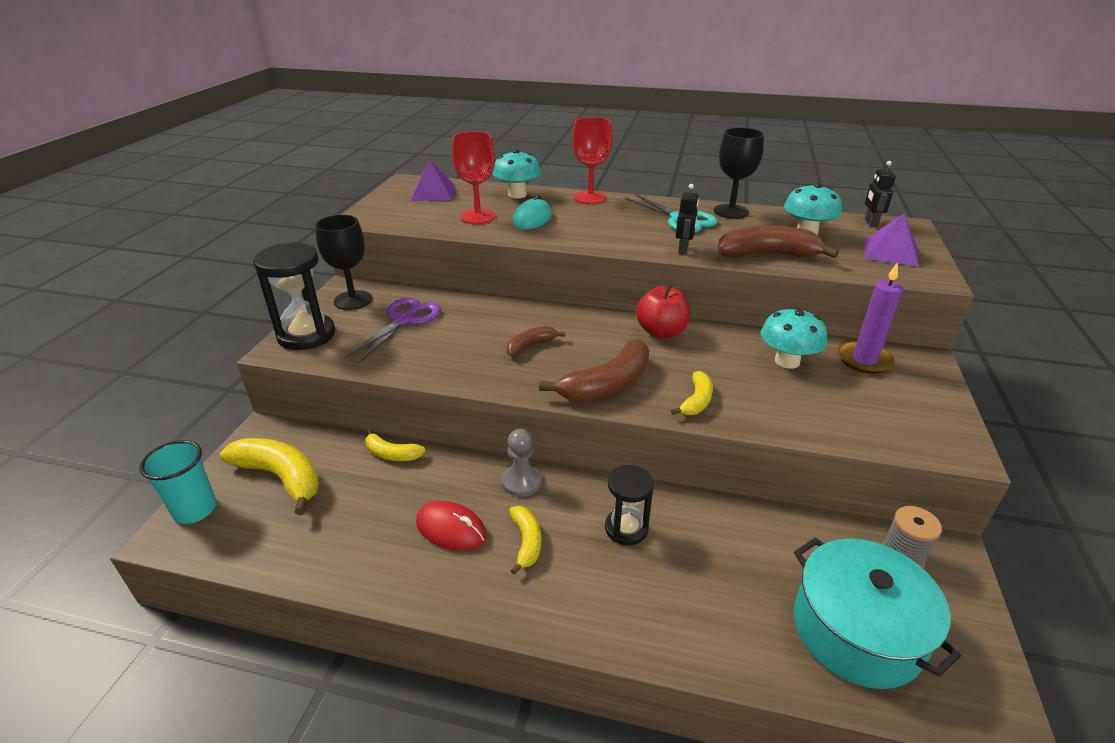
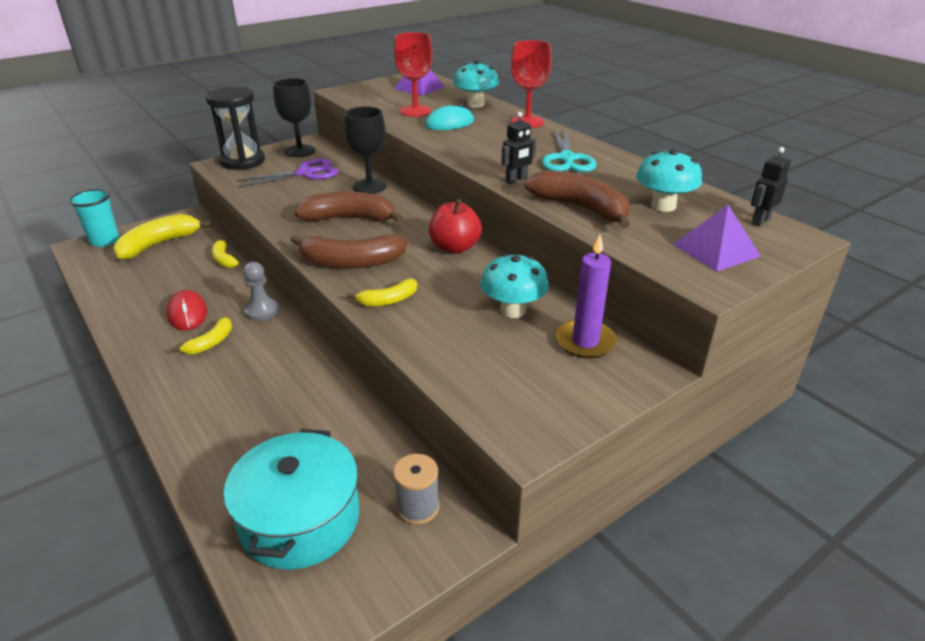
camera: 40 degrees right, 0 degrees up
(281, 477) = (159, 244): yellow banana -> yellow banana turned 120 degrees counterclockwise
(530, 346) = (349, 218): brown banana -> brown banana, size x1.81
(626, 528) = (272, 370): black hourglass -> none
(731, 211) = (629, 167): black goblet -> black goblet (369, 186)

